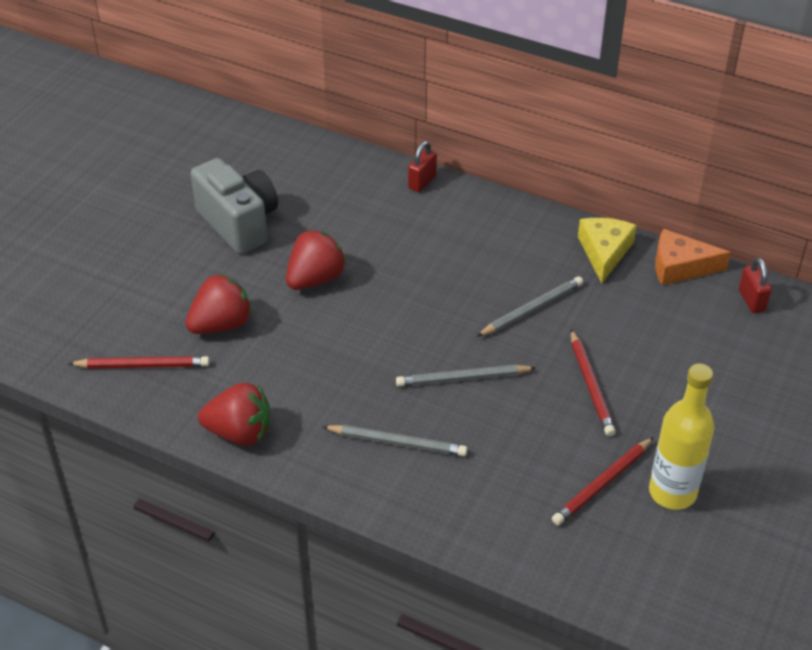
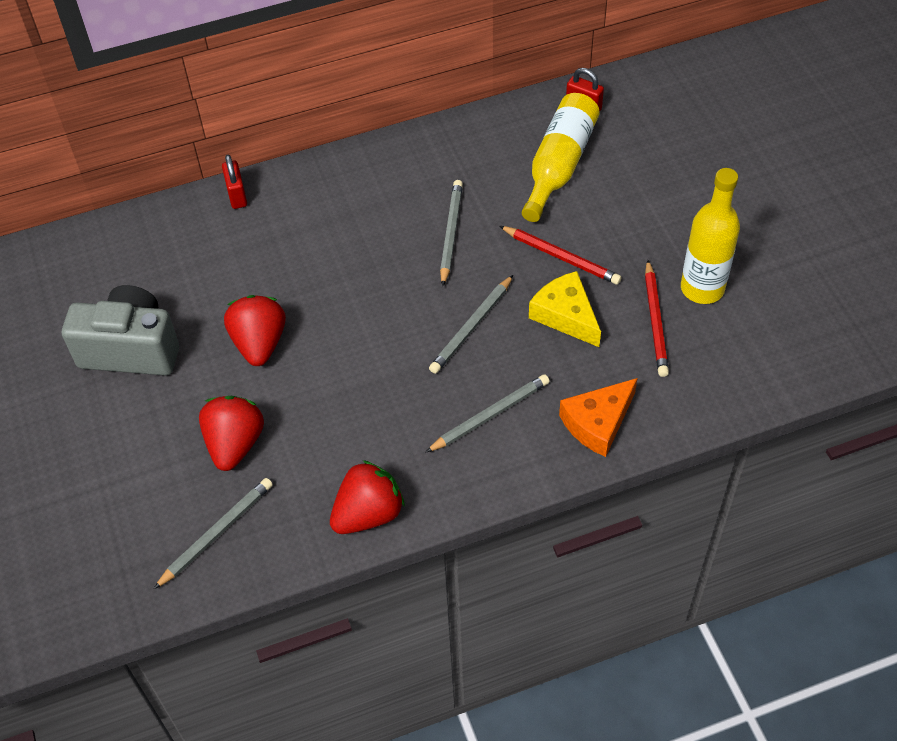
camera: 45 degrees left, 10 degrees up
(142, 366) = (216, 533): red pencil -> grey pencil
(604, 252) = (444, 147): yellow cheese -> yellow cheese (566, 315)
(675, 325) = (559, 165): none -> yellow bottle
(680, 266) = (508, 118): orange cheese -> orange cheese (597, 422)

